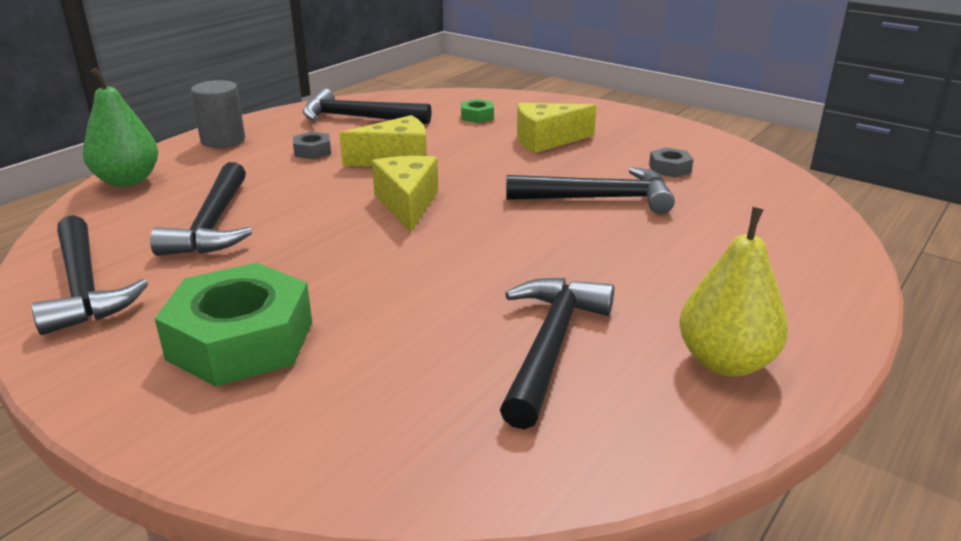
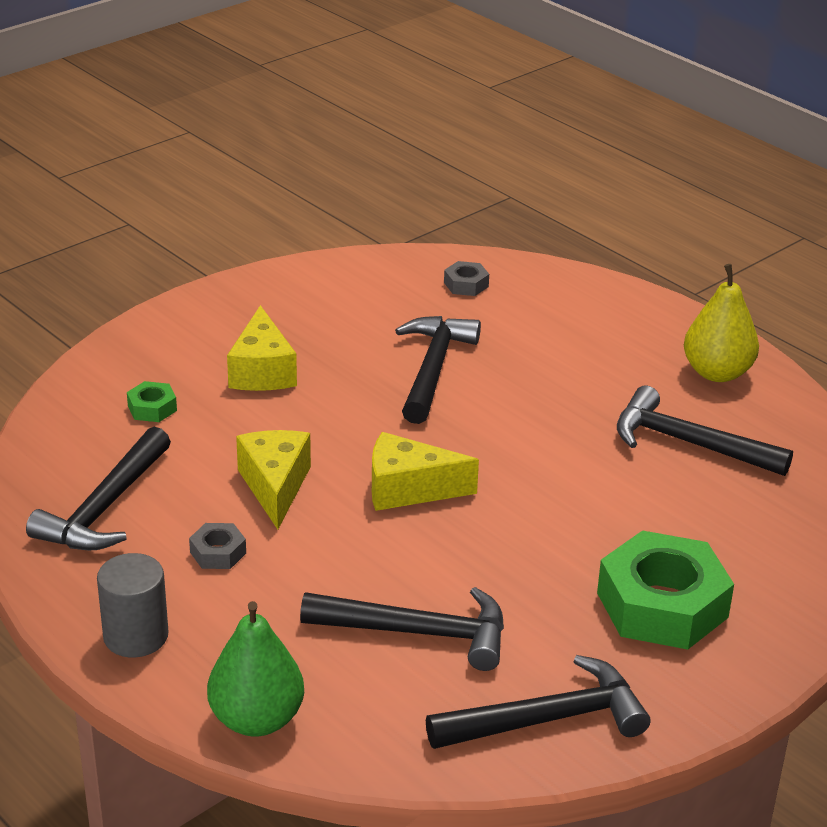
camera: 80 degrees left, 5 degrees up
(670, 168) = (374, 312): grey nut -> grey nut (466, 284)

